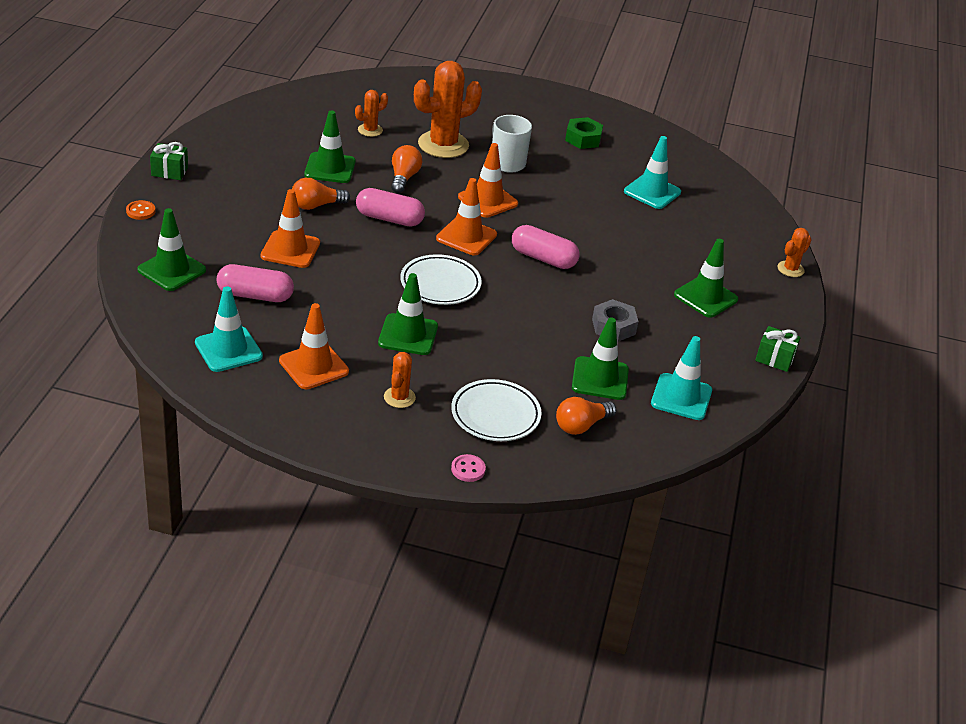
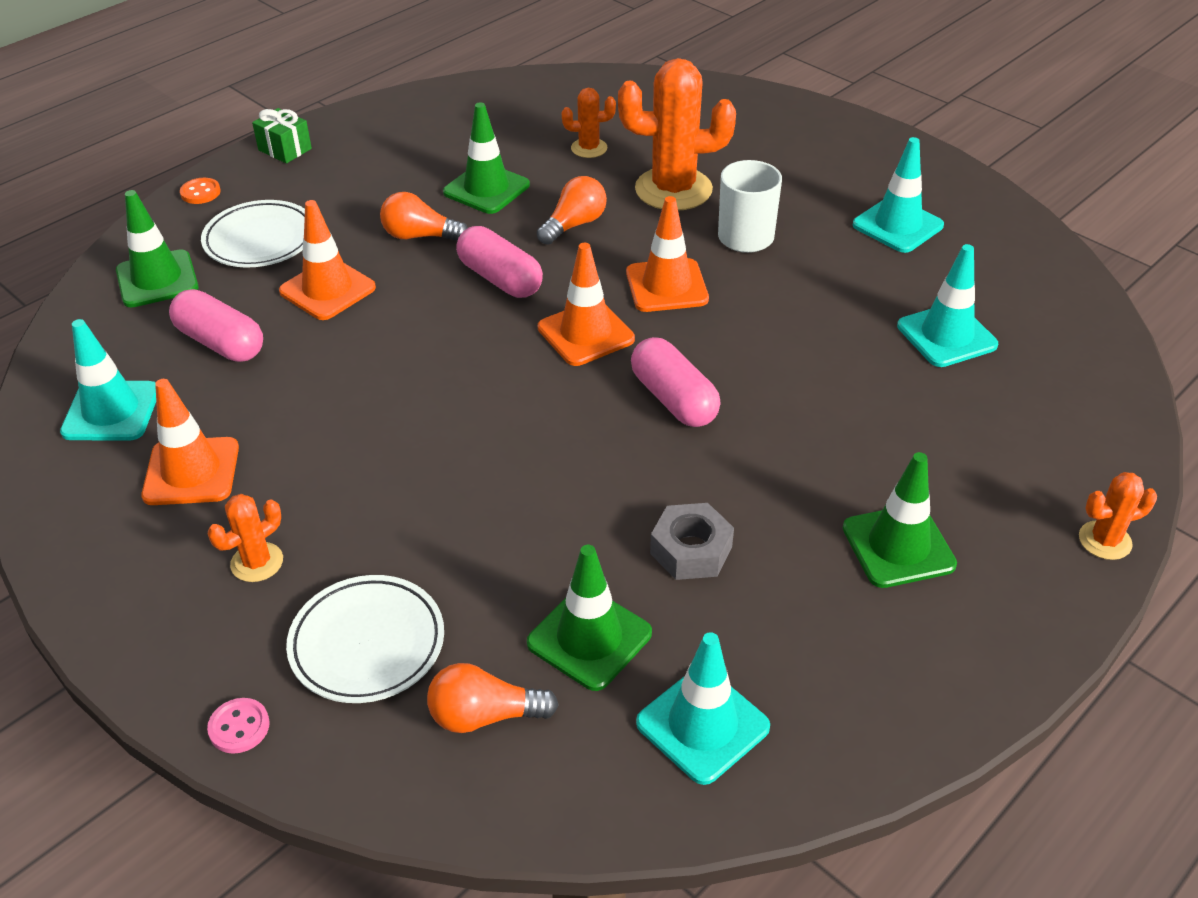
camera: 35 degrees right, 5 degrees up
(408, 335) = (363, 464): green traffic cone -> none
(440, 284) = (481, 397): white plate -> white plate (260, 240)
(583, 139) = (897, 225): green nut -> turquoise traffic cone
(774, 358) = (942, 709): green gift -> none

